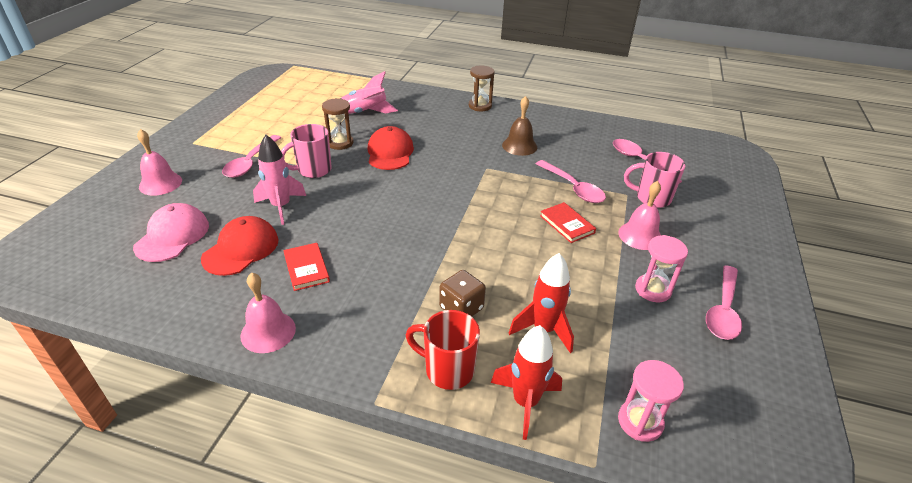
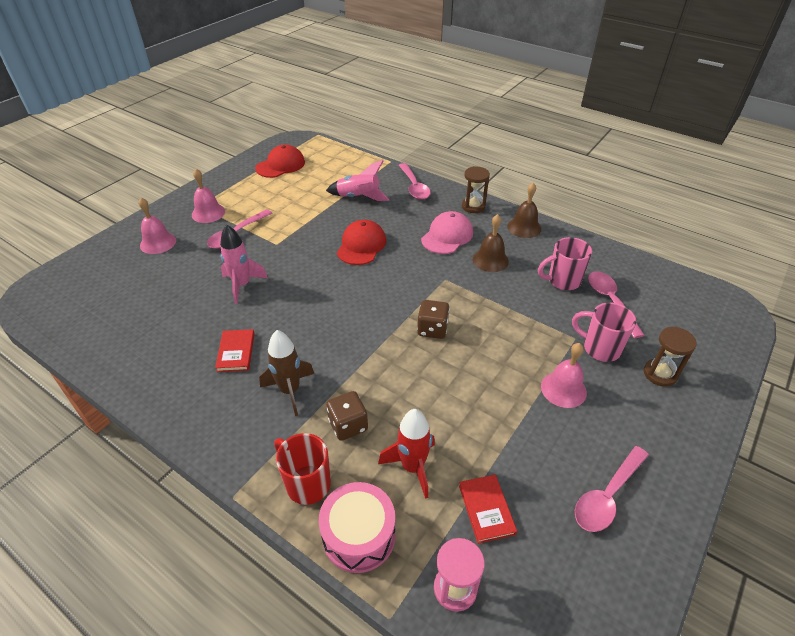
camera: 20 degrees right, 5 degrees up
(172, 236) = (146, 296): pink cap -> pink cap (447, 236)
(241, 249) = (193, 321): red cap -> red cap (280, 165)
(268, 332) = (180, 406): pink bell -> pink bell (208, 213)
(313, 170) = (285, 252): pink mug -> pink mug (562, 281)
(340, 143) = (321, 227): brown hourglass -> brown hourglass (660, 374)
(385, 291) = (290, 391): none -> brown rocket
(497, 210) = (432, 329): none -> brown dice
(525, 402) = (359, 535): red rocket -> pink drum
(535, 116) = (524, 227): none -> brown bell
(567, 224) = (493, 359): red book -> red book (486, 509)
(573, 188) = (521, 319): pink spoon -> pink spoon (414, 187)
(653, 290) = (544, 453): pink hourglass -> none

